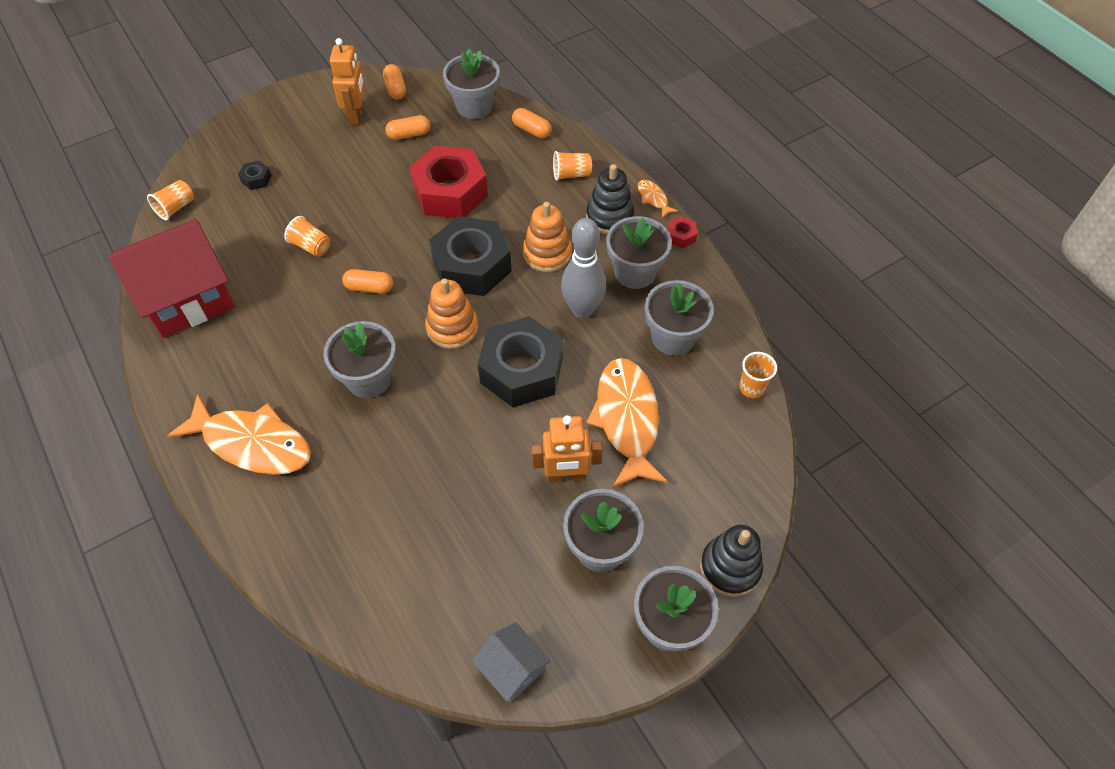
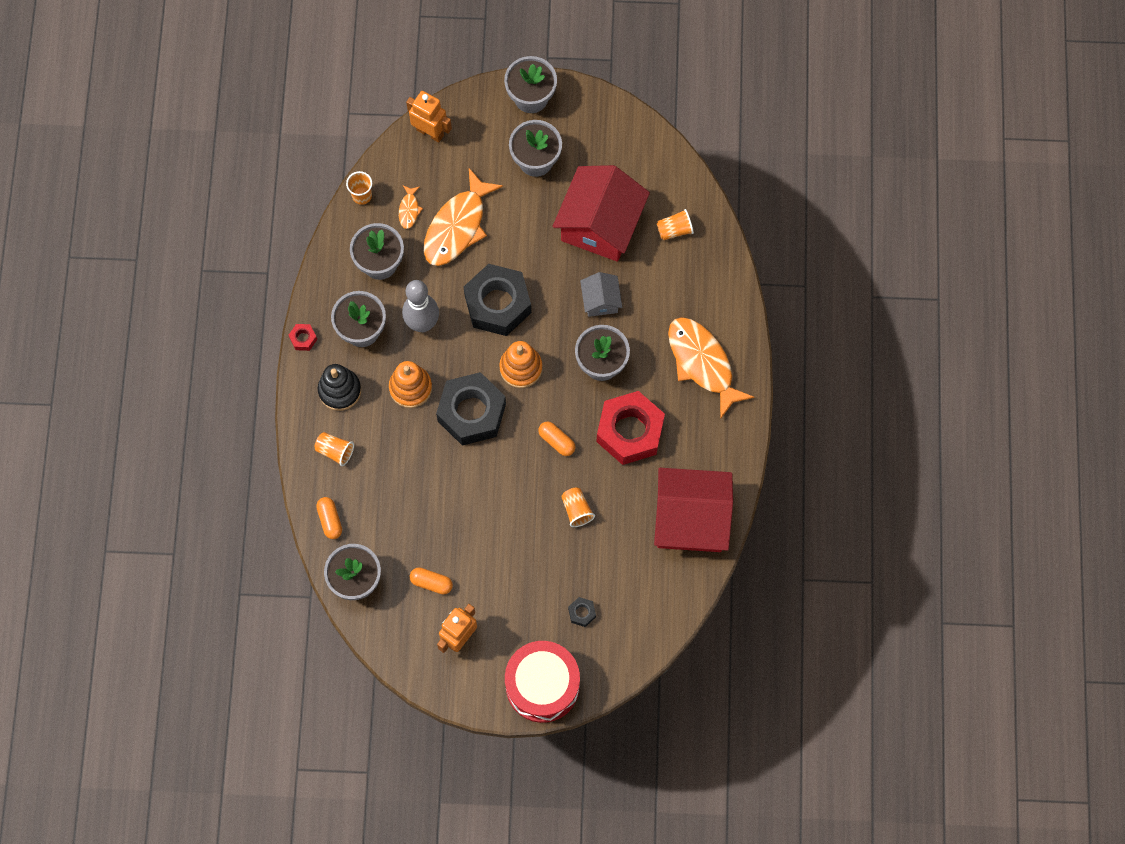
camera: 145 degrees left, 15 degrees up
(176, 208) = (659, 622): orange cup -> orange cup (674, 230)
(261, 120) = (542, 685): none -> red drum
(395, 89) = (407, 649): orange capsule -> none
(450, 192) = (440, 495): red nut -> red nut (630, 431)
(468, 521) = (600, 225): none -> red house
(512, 669) = (630, 129): grey house -> grey house (600, 300)
(566, 476) = (523, 215): orange robot -> orange robot (430, 132)
(653, 199) = (293, 385): orange fish -> orange fish (409, 210)
(730, 567) = (472, 104): black stacking toy -> none

